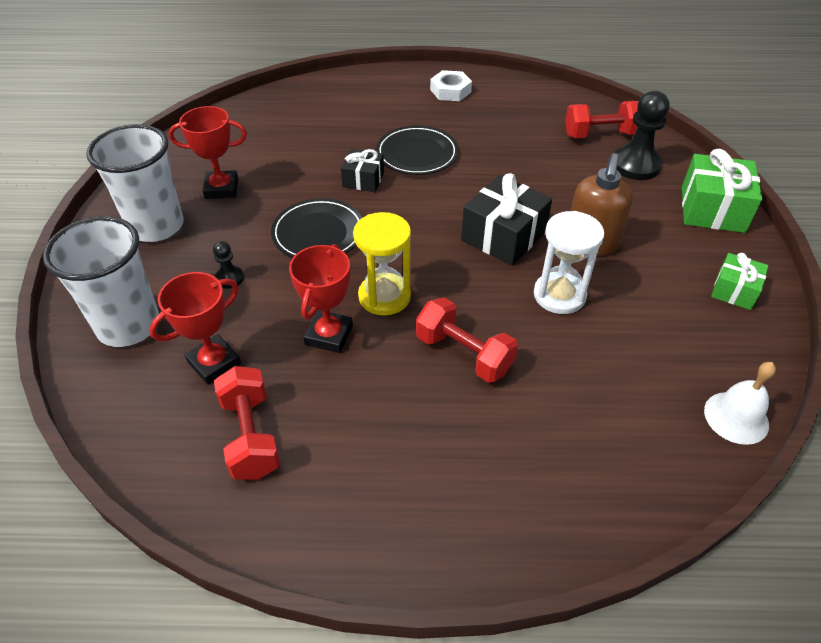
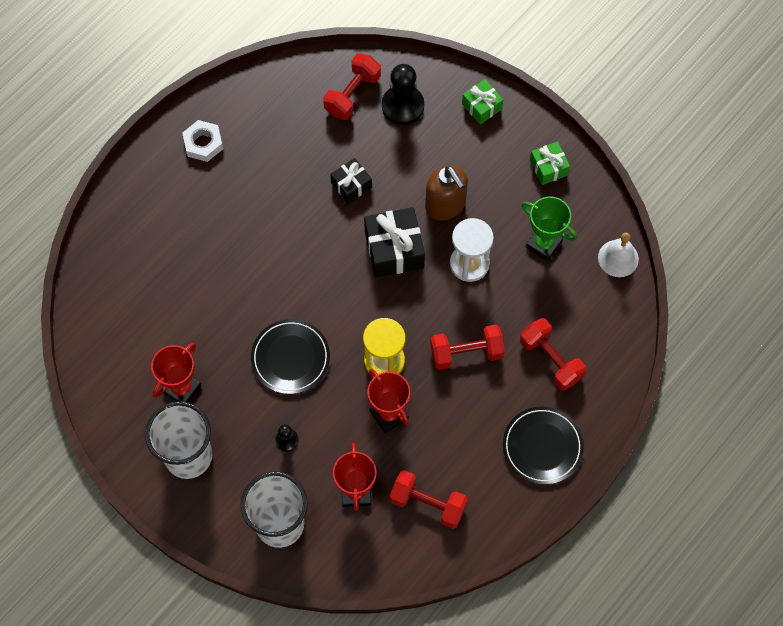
camera: 50 degrees left, 20 degrees up
(363, 180) = (258, 289): black gift -> black gift (351, 185)
(417, 154) = (261, 232): black plate -> black plate (542, 447)
(543, 436) = (551, 360): none -> red dumbbell
(657, 339) = (543, 244): none -> green trophy
(712, 209) = (481, 106): green gift -> green gift, size x0.59

